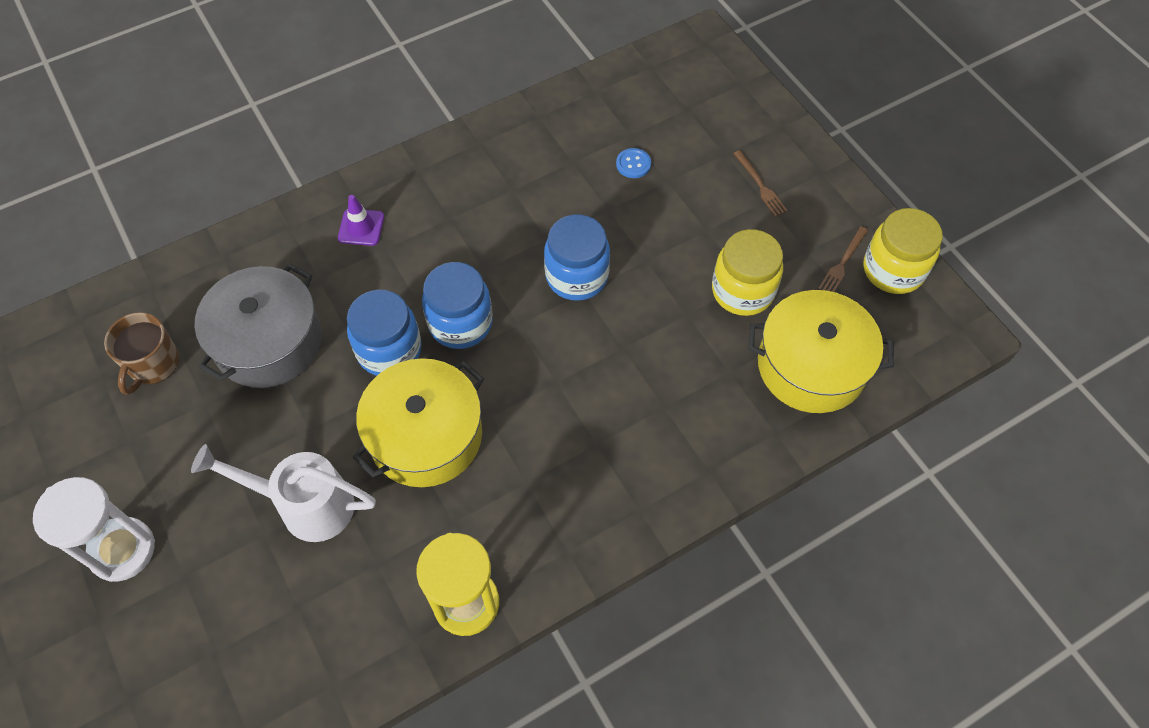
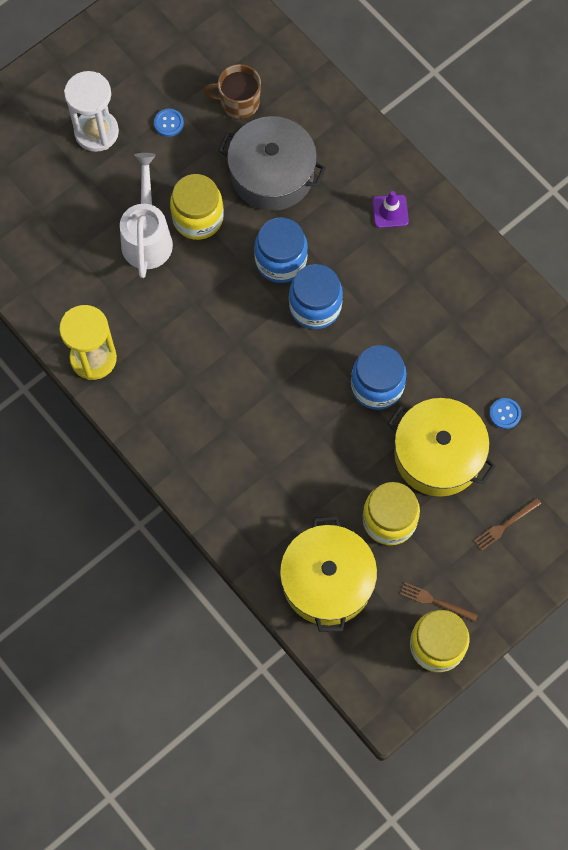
camera: 80 degrees right, 10 degrees up
(148, 453) = (168, 123): none -> blue button
(299, 437) = (198, 218): none -> yellow jar
(425, 436) = (214, 303): yellow pot -> yellow pot (438, 455)

